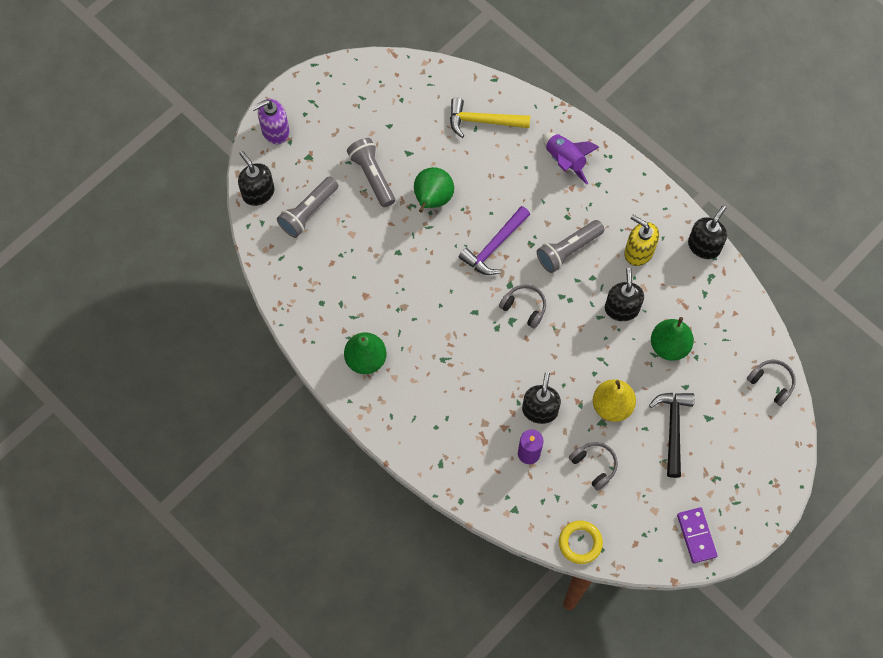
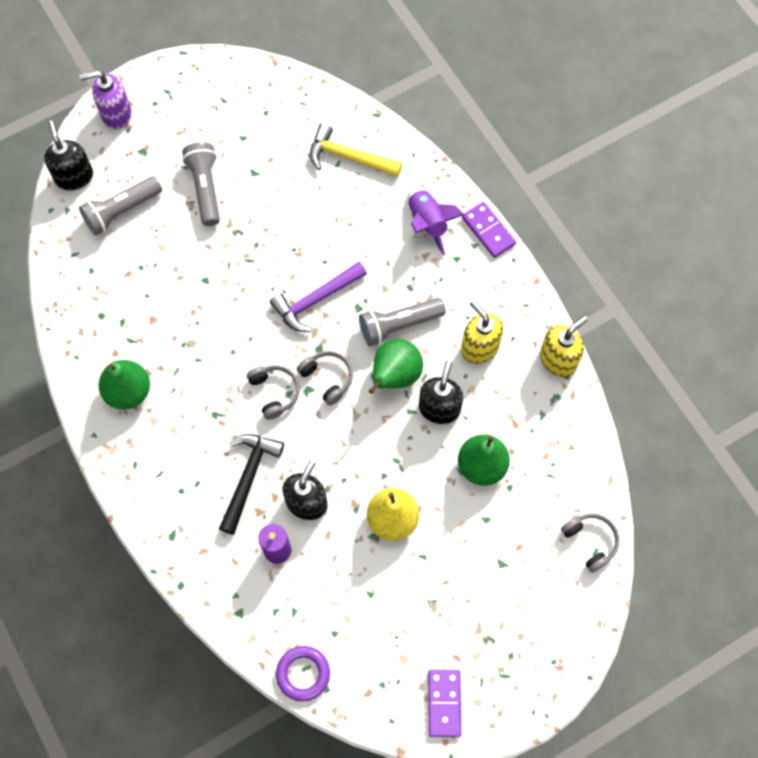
camera: 15 degrees right, 0 degrees up
(432, 199) = (263, 230): green pear -> green pear (395, 376)
(580, 543) = (303, 674): yellow ring -> purple ring
(594, 465) = (349, 585): grey headphones -> grey headphones (274, 392)
(616, 155) = (488, 231): none -> purple domino
(673, 428) = (456, 565): black hammer -> black hammer (248, 477)
(704, 246) = (558, 359): black soap dispenser -> yellow soap dispenser

